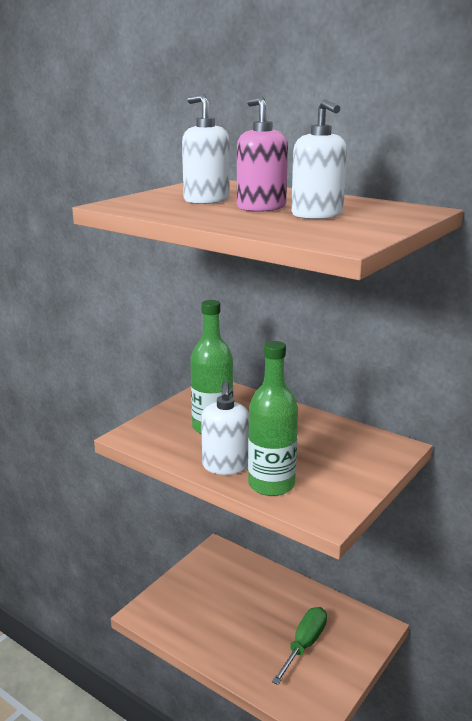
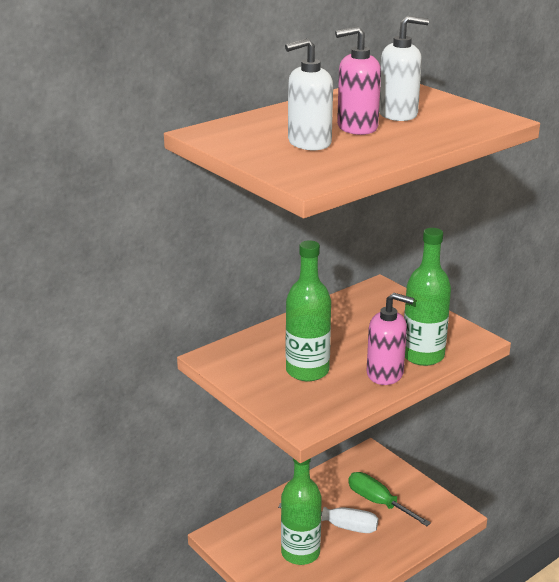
camera: 75 degrees left, 5 degrees up
(212, 600) = (300, 553): none -> green bottle
(225, 466) = (385, 374): white soap dispenser -> pink soap dispenser
(258, 621) = (340, 525): none -> white screwdriver

